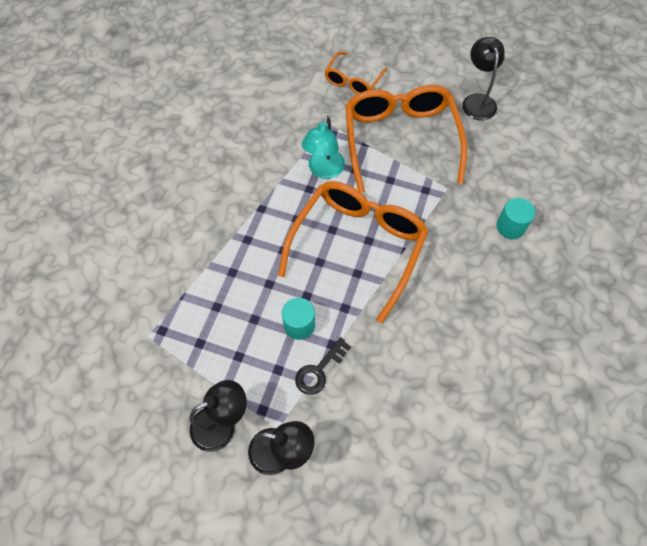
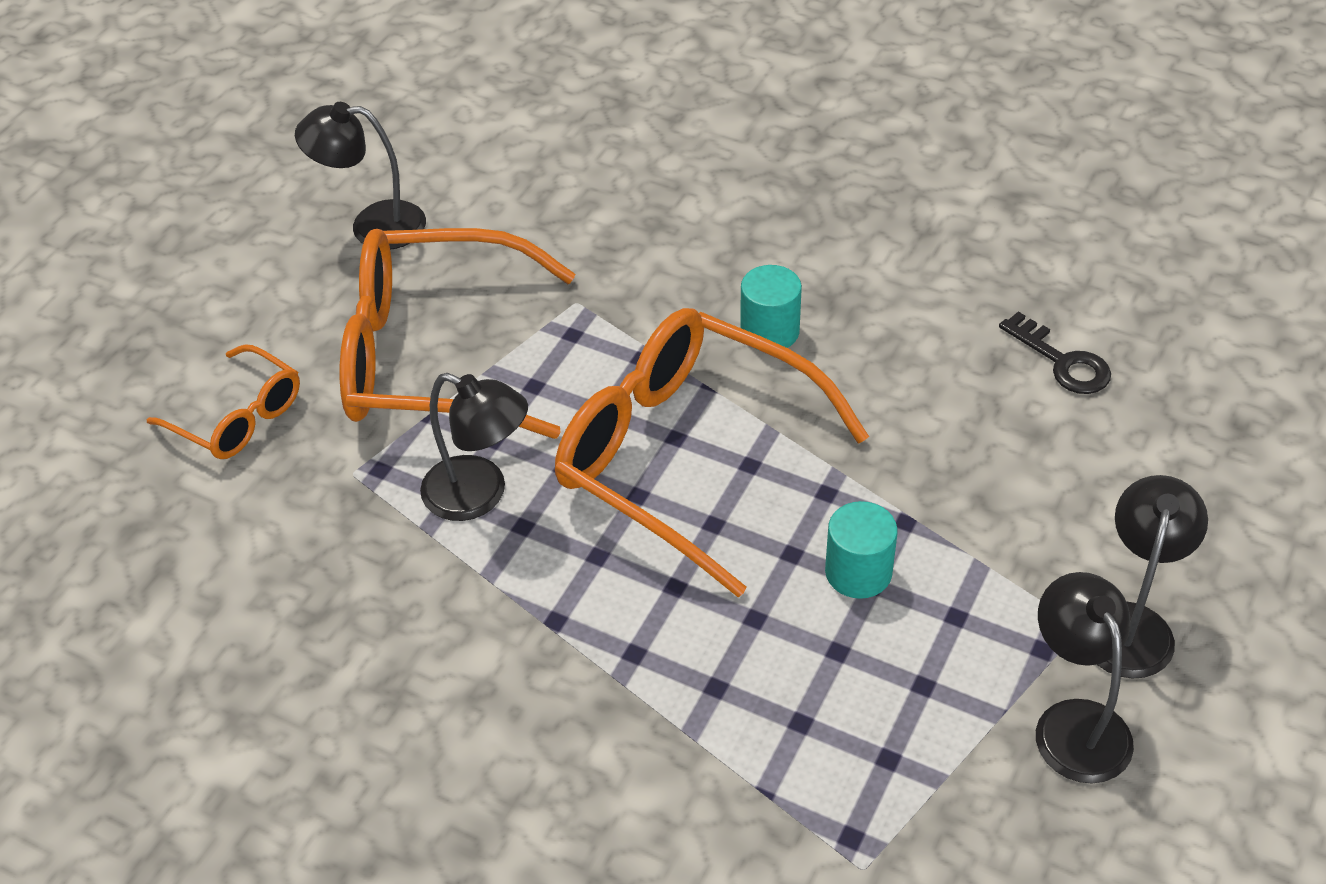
camera: 80 degrees left, 15 degrees down
(319, 370) = (960, 547): black key -> black key (1062, 361)
(324, 170) = (479, 495): turquoise lamp -> black lamp
(510, 227) = (683, 229): turquoise cylinder -> turquoise cylinder (769, 331)

